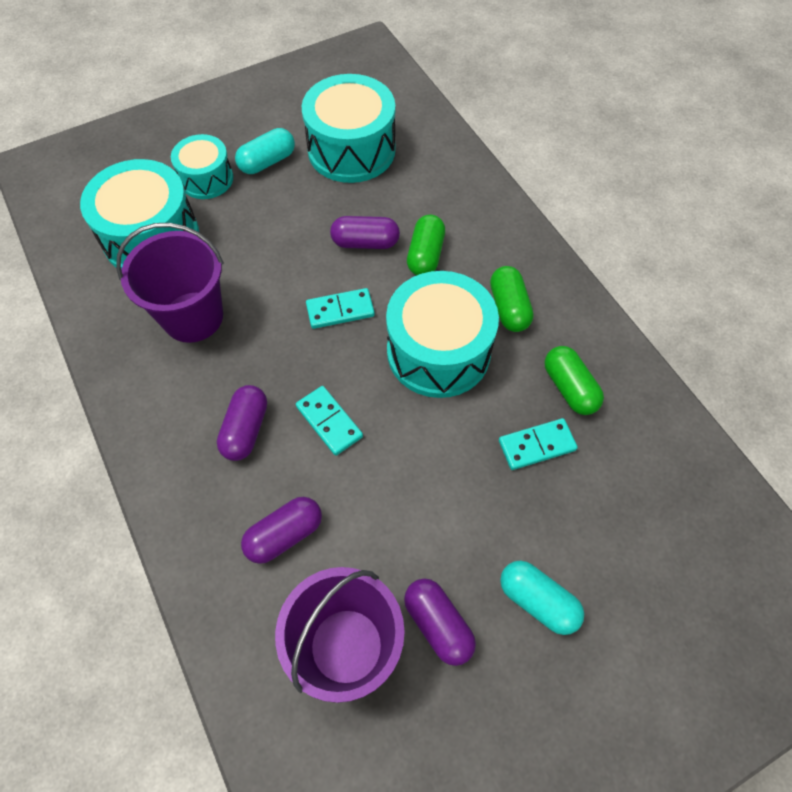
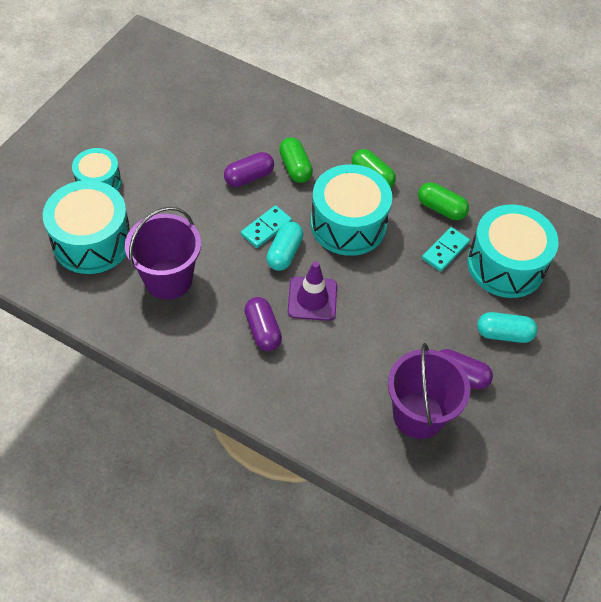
camera: 35 degrees left, 5 degrees down
(267, 162) = (135, 152): turquoise capsule -> turquoise capsule (284, 253)
(284, 535) = (336, 377): purple capsule -> none
(329, 421) = (312, 299): turquoise domino -> purple traffic cone
(351, 150) = (190, 118): turquoise drum -> turquoise drum (505, 265)

